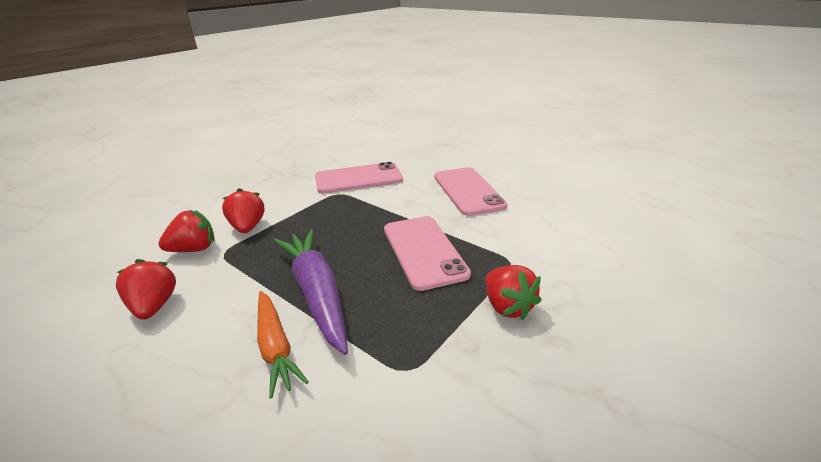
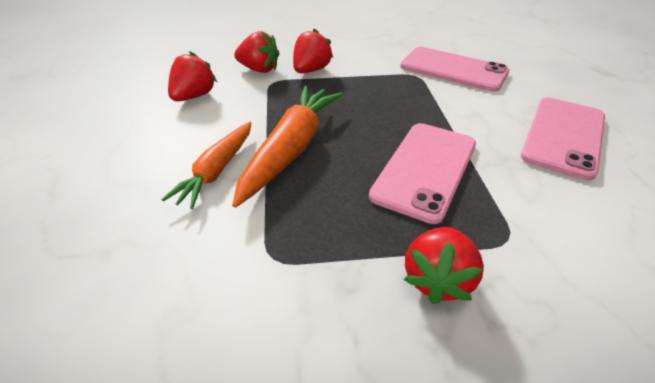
camera: 45 degrees right, 10 degrees up
(316, 293) = (291, 149): purple carrot -> orange carrot

